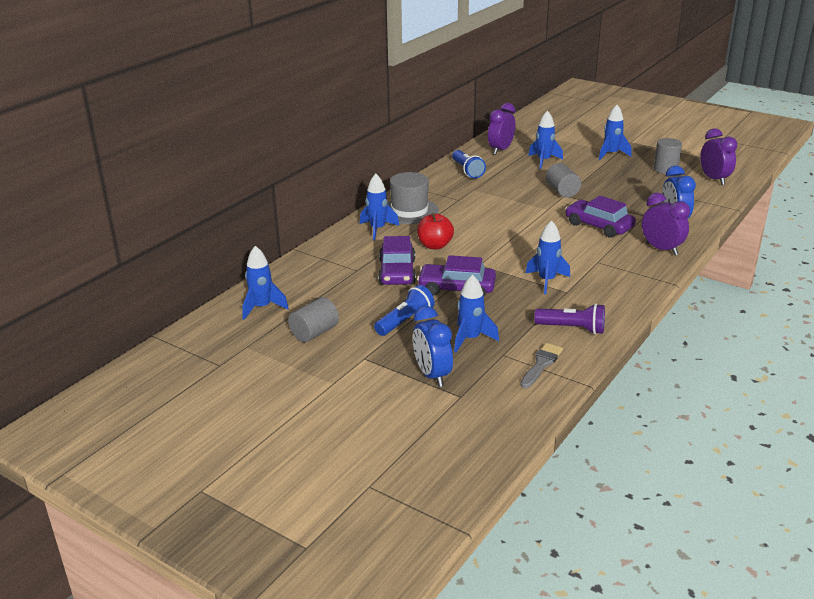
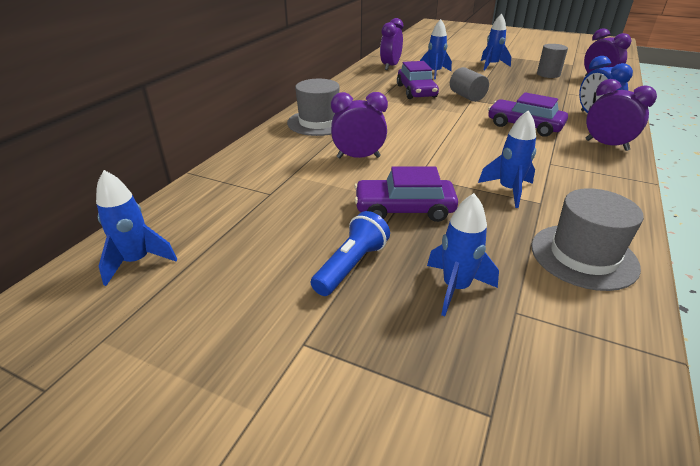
camera: 10 degrees left, 5 degrees up
(314, 333) = (217, 300): grey cylinder -> none
(377, 229) = (287, 143): blue rocket -> none
(397, 272) = (322, 192): purple car -> purple car (416, 91)
(432, 375) = (425, 369): blue clock -> none
(435, 245) = (358, 157): red apple -> purple clock
(467, 171) = (366, 84): blue flashlight -> none
(541, 364) = (582, 325): grey brush -> none
(572, 328) = (583, 256): purple flashlight -> grey hat

